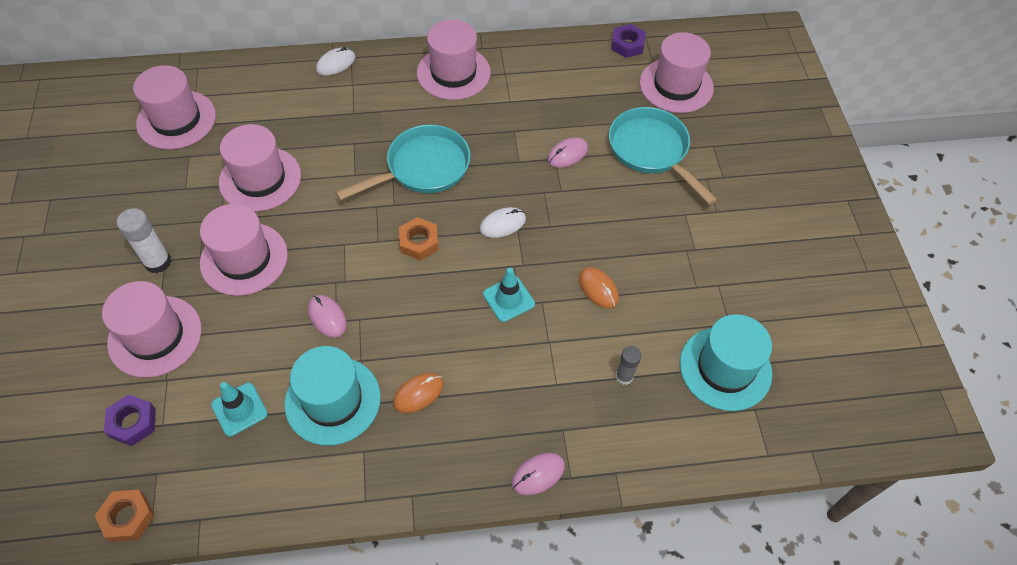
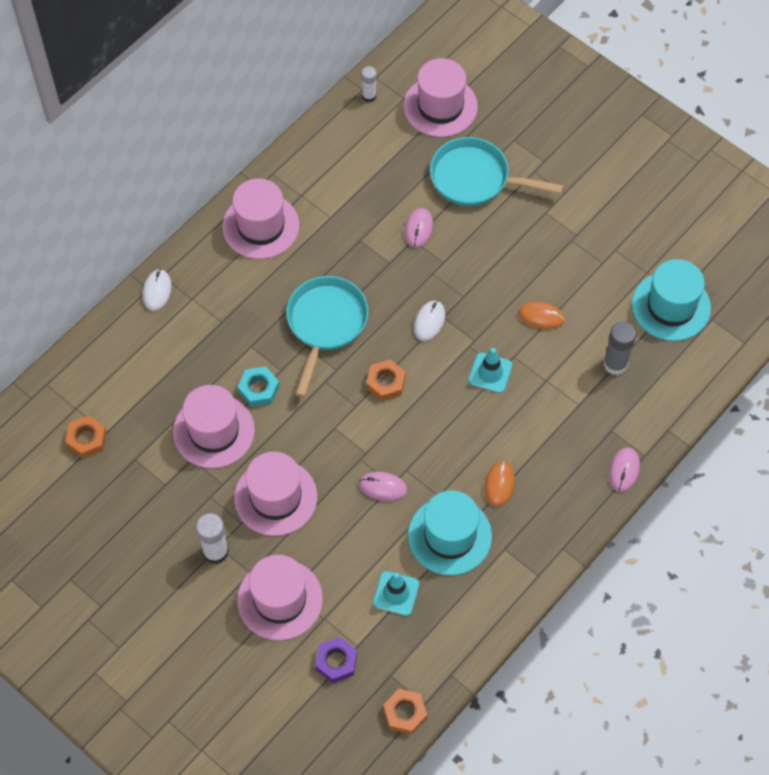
camera: 40 degrees left, 5 degrees up
(176, 120) = (87, 439): pink hat -> orange nut
(324, 175) = (258, 389): none -> turquoise nut
(624, 376) = (615, 364): grey glue stick -> grey glue stick, size x1.56
(627, 45) = (369, 96): purple nut -> white glue stick

